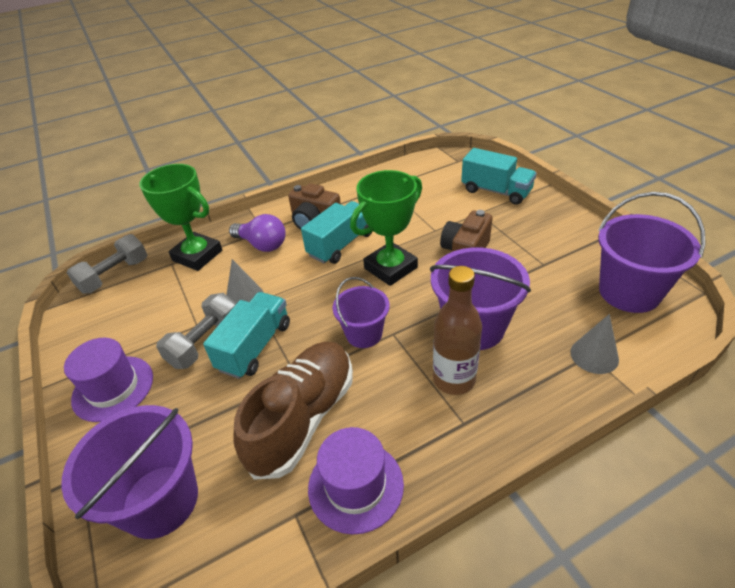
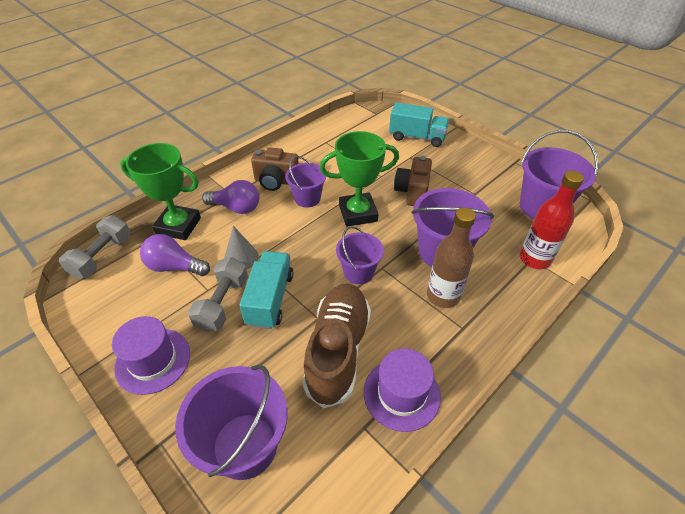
camera: 20 degrees left, 5 degrees up
(175, 296) = (175, 267): none -> purple light bulb
(341, 244) = (307, 198): turquoise truck -> purple bucket
(390, 268) = (358, 213): green trophy -> green trophy turned 45 degrees clockwise
(594, 355) = (534, 259): grey cone -> red bottle

